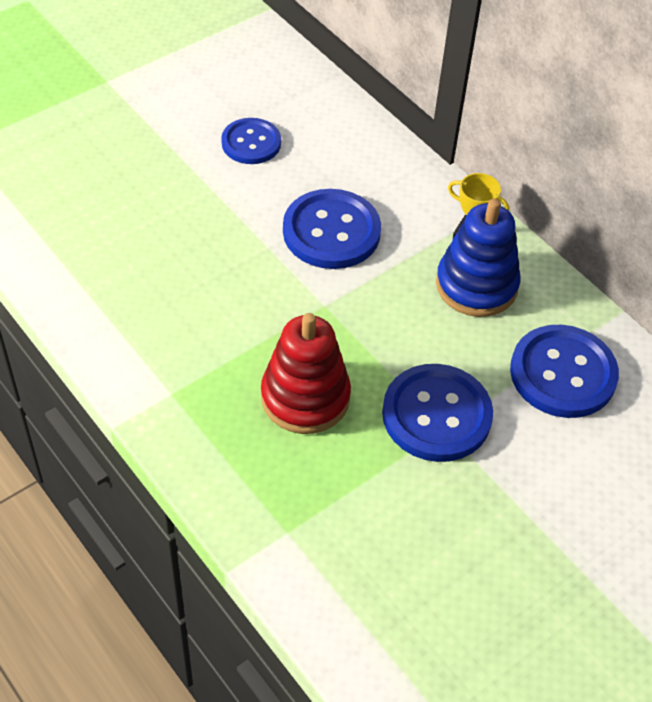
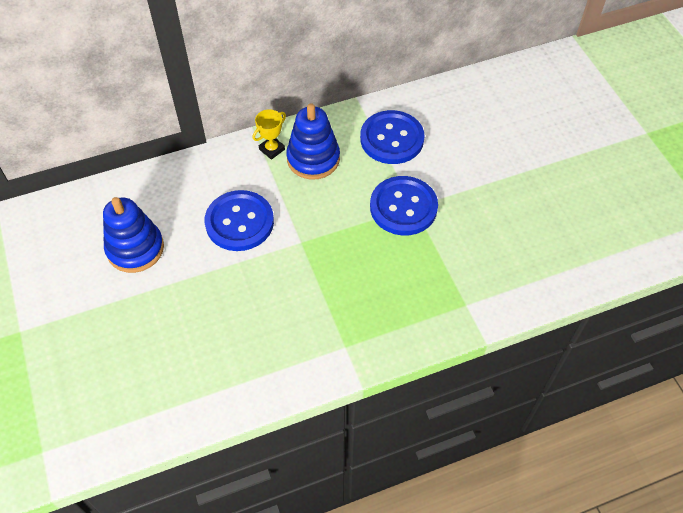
camera: 70 degrees left, 5 degrees up
(251, 143) = (135, 249): blue button -> blue stacking toy
(305, 397) = (371, 271): red stacking toy -> none

